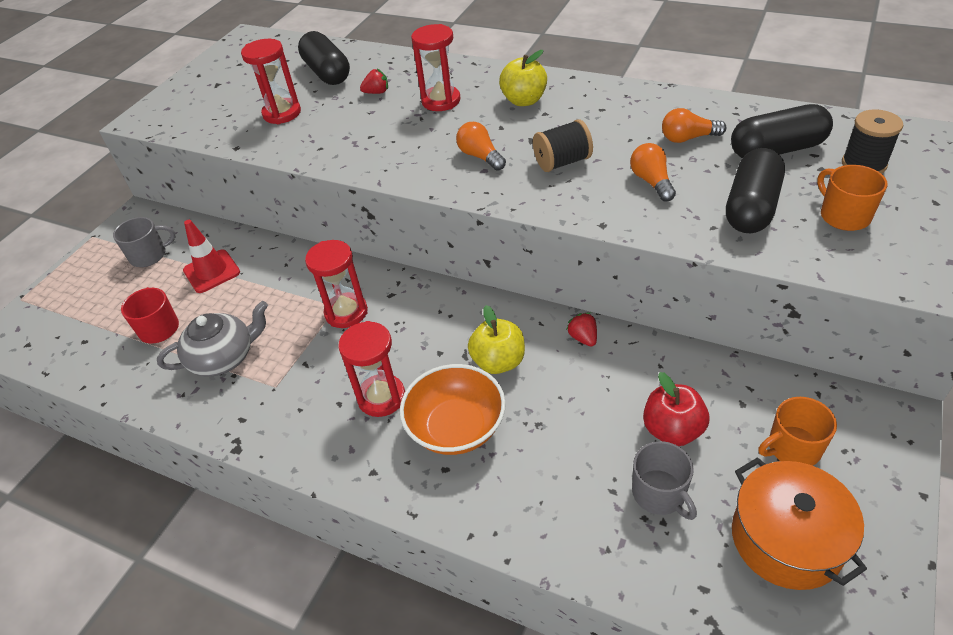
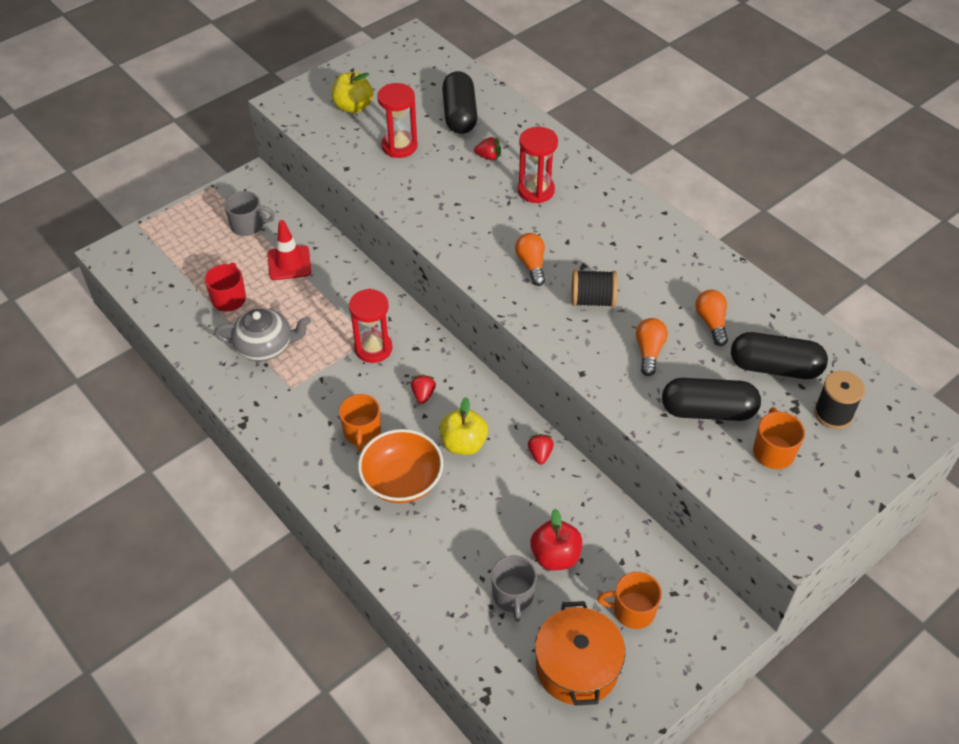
camera: 20 degrees right, 5 degrees up
(381, 397) = (362, 432): red hourglass -> orange mug
(425, 333) = (423, 394): none -> red strawberry
(524, 100) = (605, 221): yellow apple -> yellow apple (353, 107)
(688, 138) = (711, 322): orange light bulb -> orange light bulb turned 60 degrees clockwise
(751, 207) = (708, 411): black capsule -> black capsule turned 45 degrees clockwise

